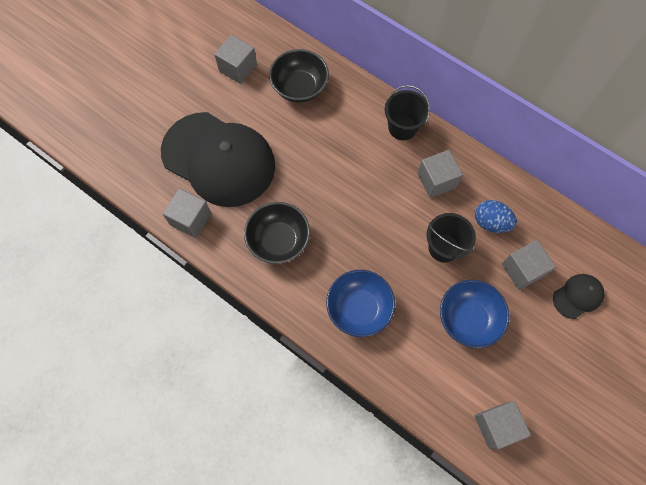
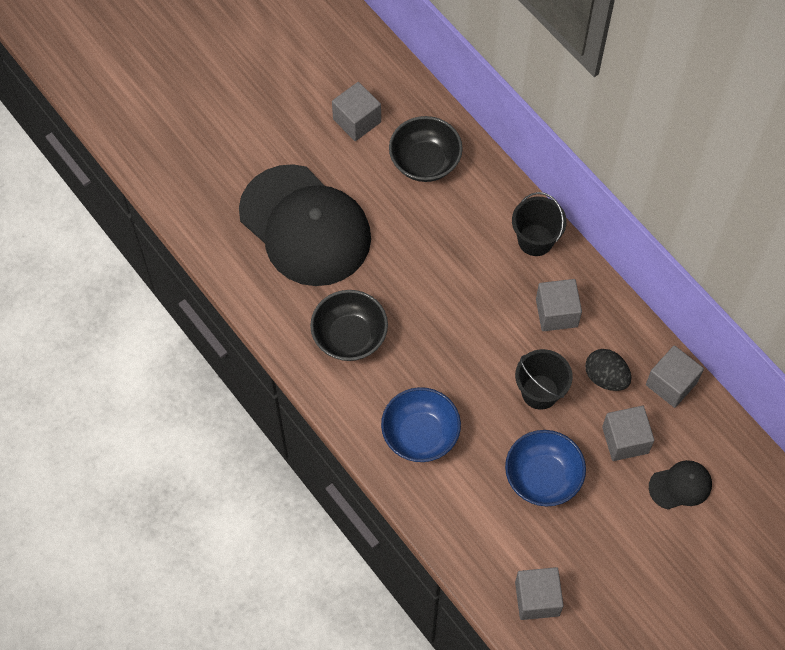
camera: 15 degrees right, 5 degrees down
(190, 219) = (255, 287): grey cube -> grey cube (671, 383)
(491, 222) = (606, 377): blue egg -> black egg

